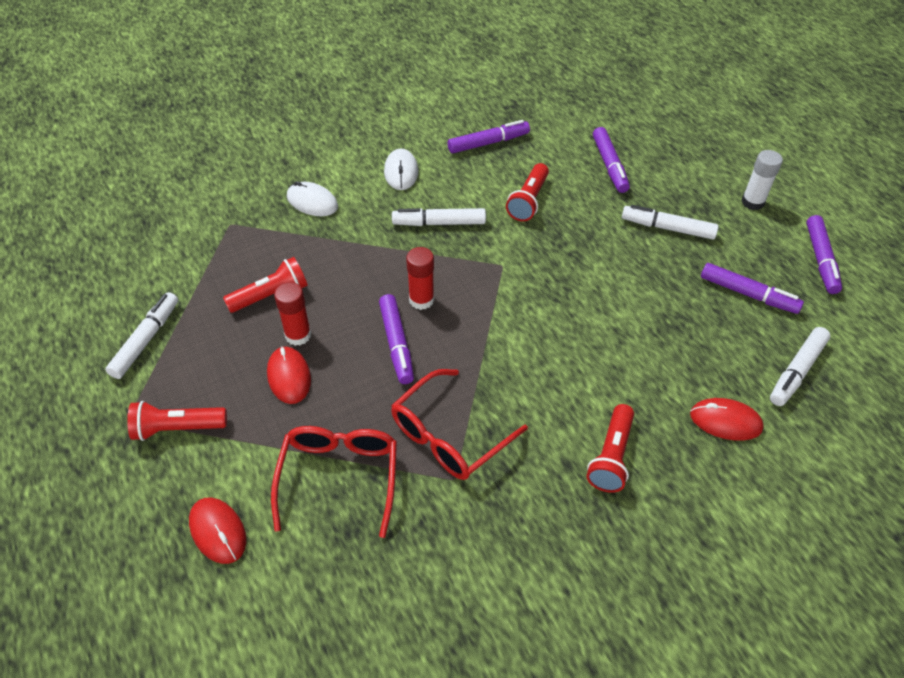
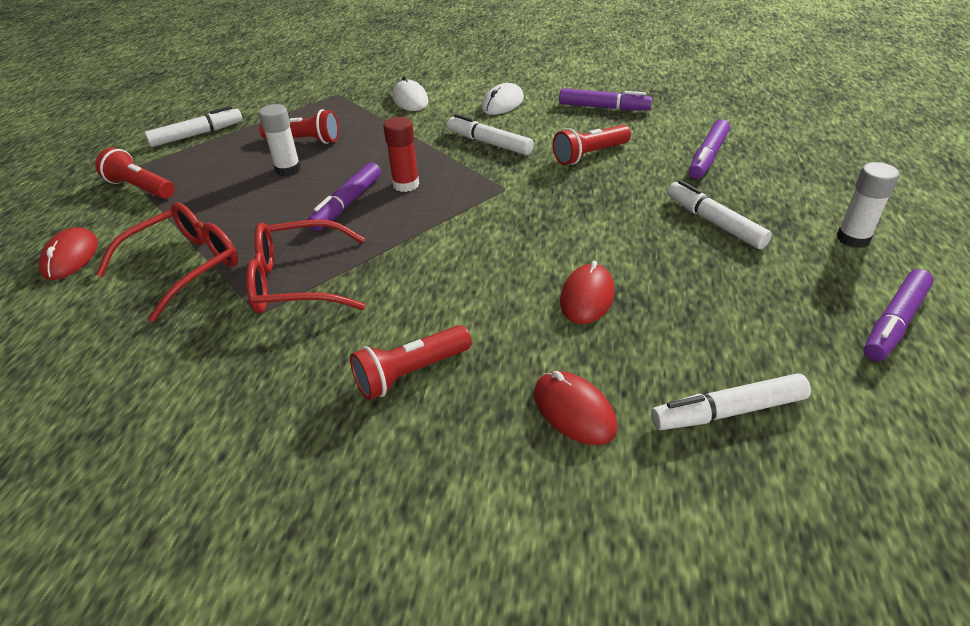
camera: 40 degrees right, 10 degrees down
(289, 376) = (246, 190): red mouse -> red mouse (587, 297)
(298, 335) = (288, 169): red glue stick -> white glue stick
(748, 294) = (748, 313): purple marker -> none

